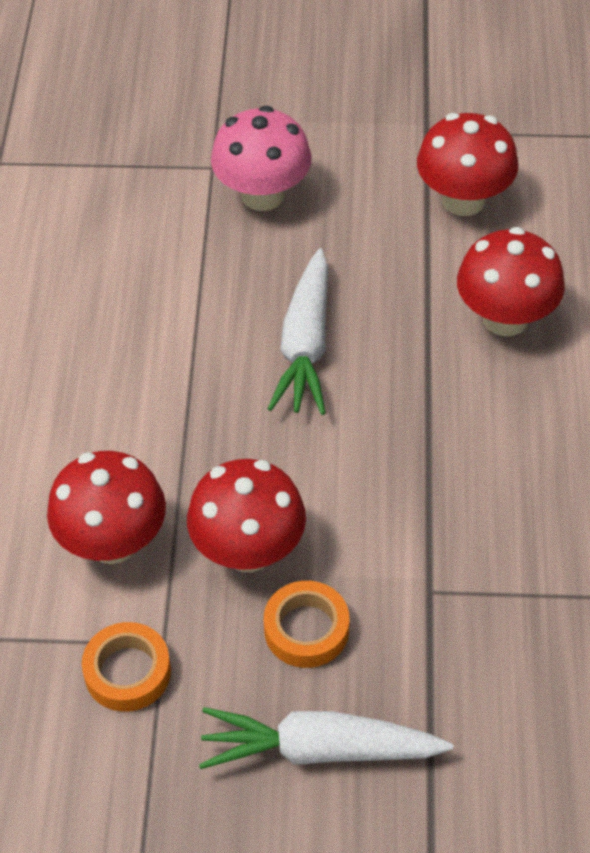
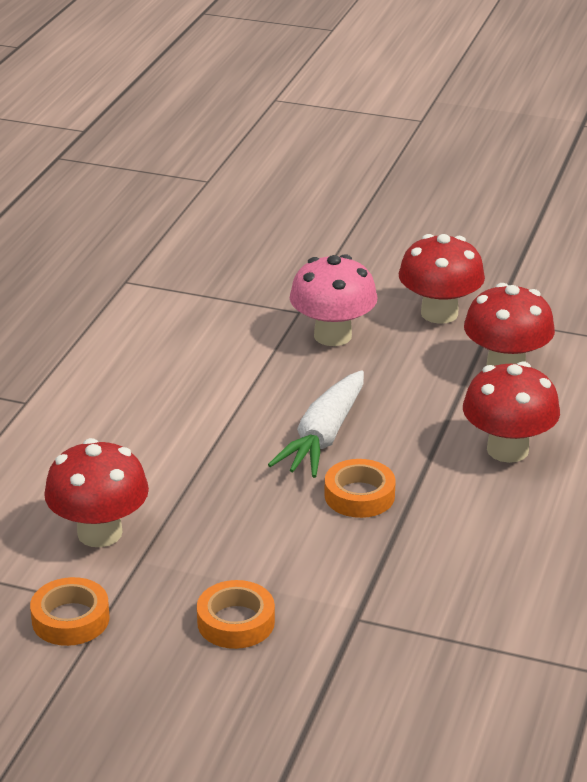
camera: 15 degrees right, 20 degrees down
(248, 550) = (211, 560): red mushroom -> red mushroom (439, 313)
(318, 750) = (208, 704): white carrot -> none
(373, 420) = (359, 495): none -> orange tape

